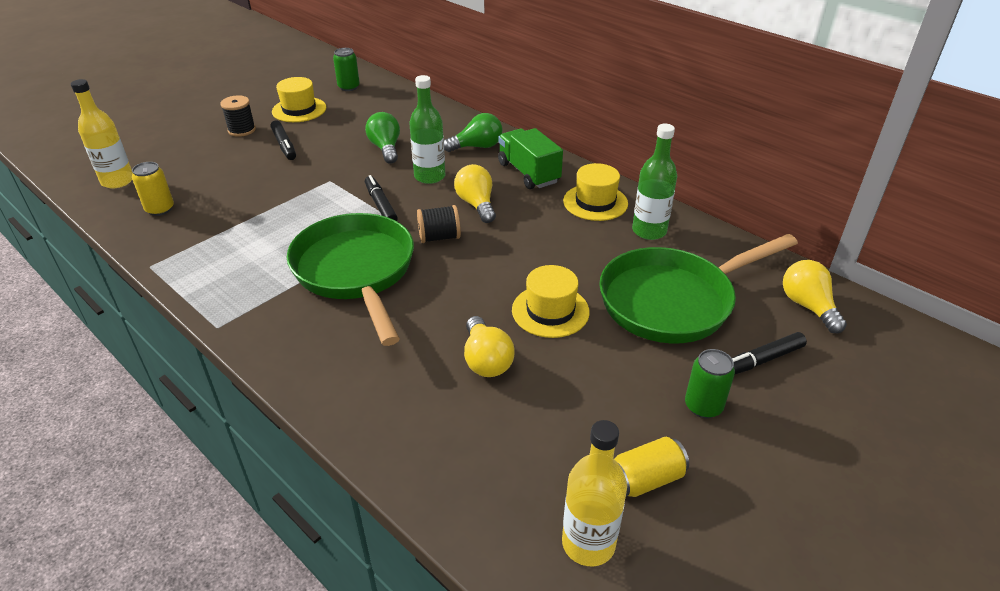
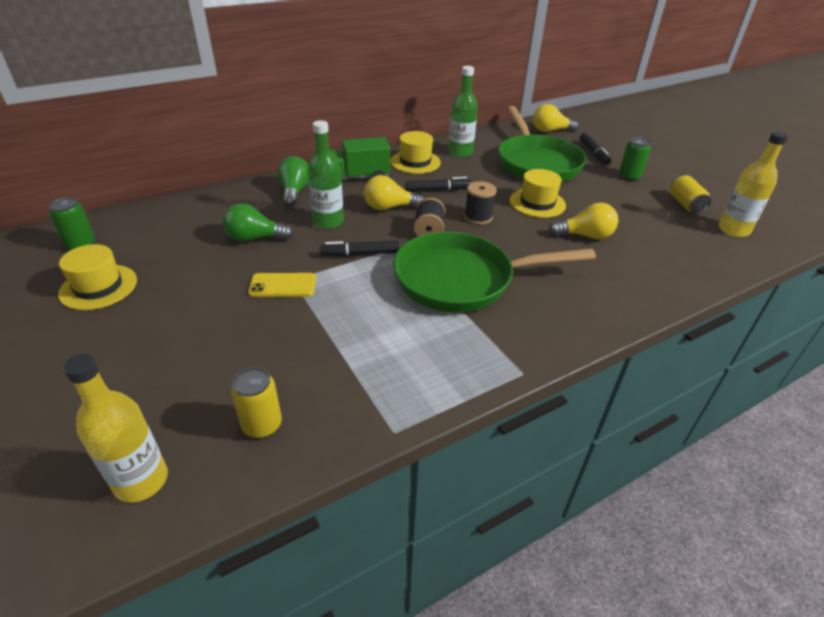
camera: 75 degrees left, 0 degrees up
(242, 130) = (103, 340): black spool -> black spool (478, 217)
(284, 145) = (183, 305): black marker -> black marker (437, 190)
(319, 178) = (282, 285): none -> yellow phone

